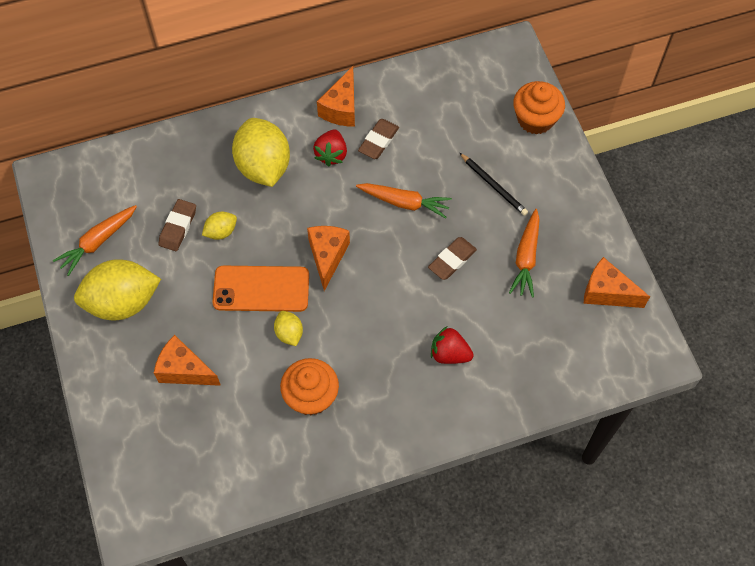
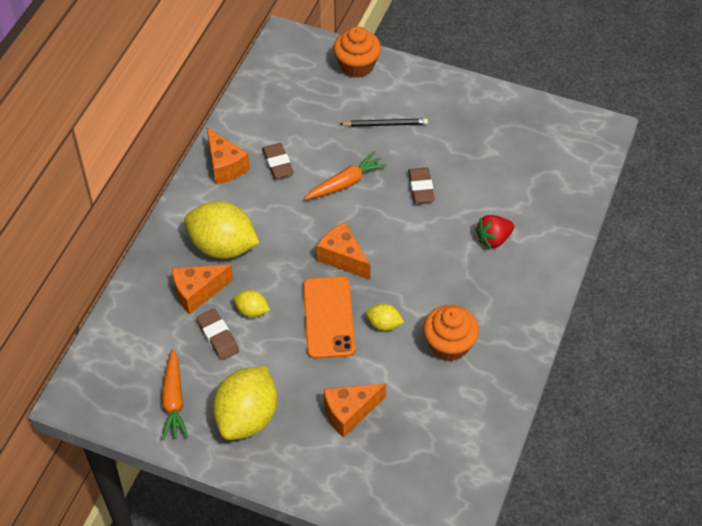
camera: 50 degrees left, 10 degrees down
(221, 231) = (252, 311): yellow lemon -> yellow lemon turned 75 degrees counterclockwise
(261, 289) = (328, 317): orange phone -> orange phone turned 45 degrees counterclockwise
(331, 154) = (258, 198): red strawberry -> none
(526, 258) = (461, 146): orange carrot -> none
(607, 292) = (530, 122): orange cheese -> orange cheese (197, 293)

